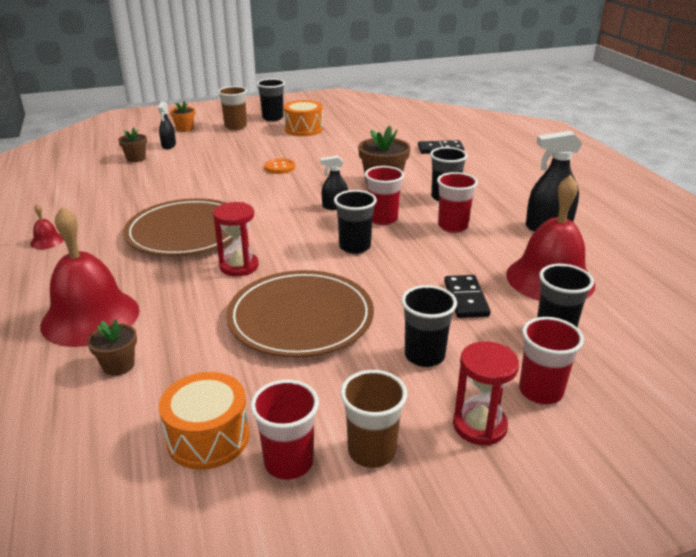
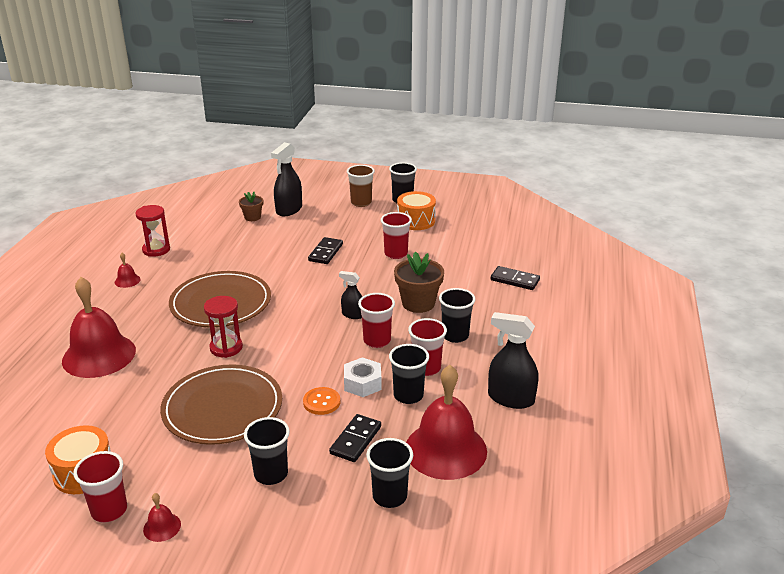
camera: 30 degrees right, 0 degrees up
(118, 365) = (82, 399): brown flower pot -> none
(168, 145) = (289, 210): black spray bottle -> black spray bottle, size x1.75
(184, 129) = (318, 194): orange flower pot -> none
(248, 168) = (325, 252): none -> black domino
(280, 167) = (351, 259): orange button -> orange button (321, 402)
(354, 247) = (325, 360): black cup -> black cup (408, 395)
(372, 452) = (162, 527): brown cup -> red bell
(413, 254) = (362, 383): none -> white nut
(479, 426) = (246, 542): red hourglass -> red hourglass (156, 250)
(540, 392) = (317, 538): red cup -> red cup (396, 254)

